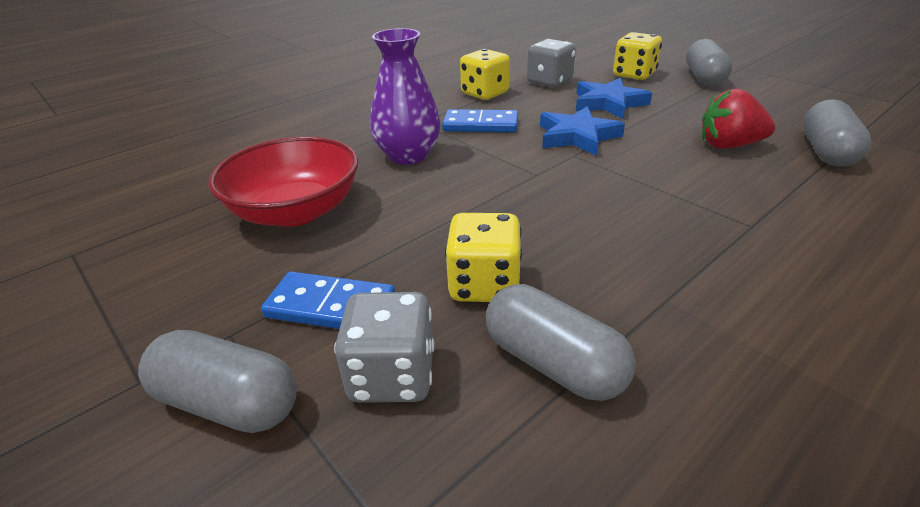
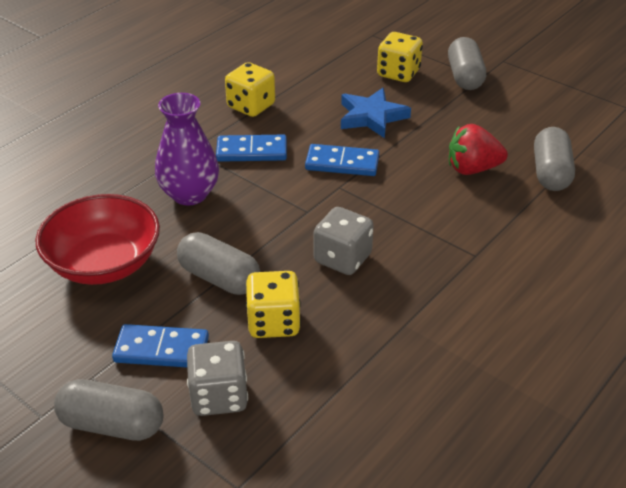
camera: 10 degrees left, 5 degrees up
(549, 82) = (314, 86): grey dice -> grey dice (342, 258)
(553, 363) = (326, 378): grey capsule -> grey capsule (219, 278)
(577, 136) = (342, 163): blue star -> blue domino

